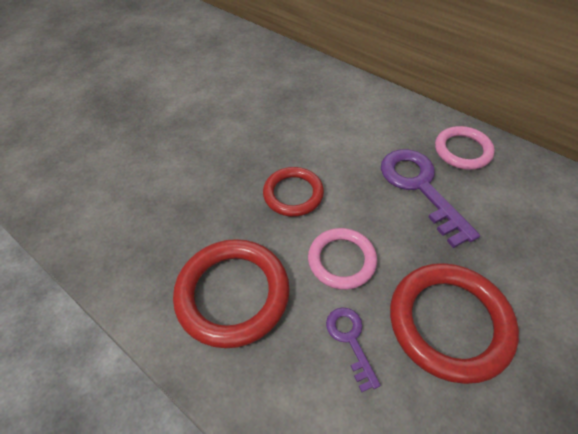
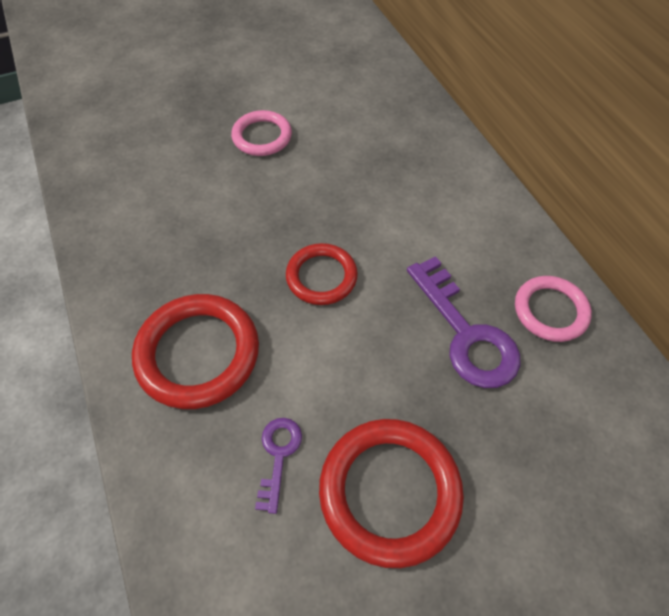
camera: 25 degrees right, 5 degrees up
(341, 260) = (324, 371): pink ring -> pink ring (262, 136)
(420, 188) = (465, 333): purple key -> purple key turned 150 degrees clockwise

